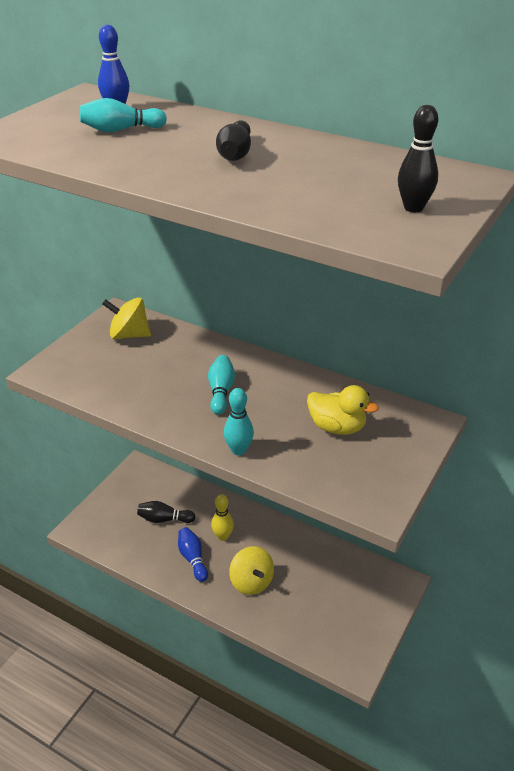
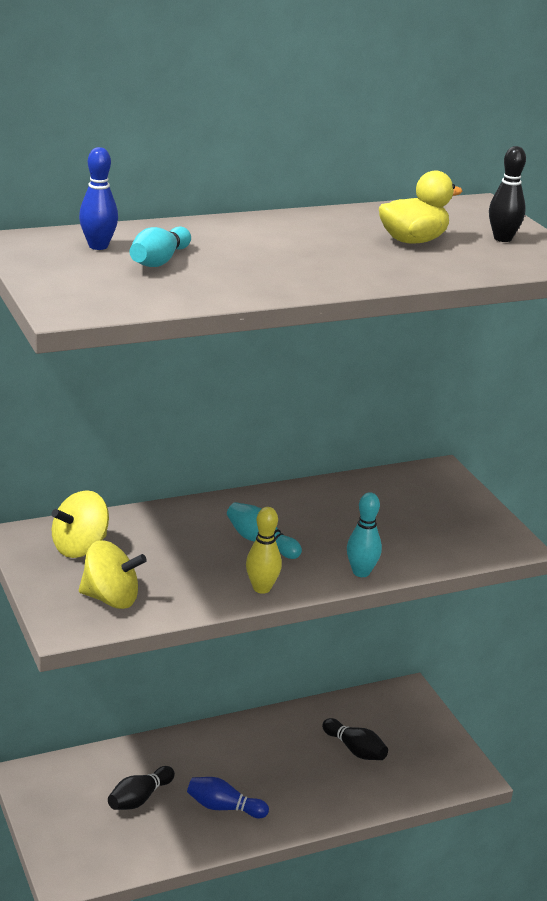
camera: 55 degrees left, 10 degrees down
(223, 536) = (218, 769): yellow bowling pin -> yellow bowling pin (261, 588)
(235, 154) = (302, 246): black bowling pin -> black bowling pin (355, 750)
(251, 582) = (303, 783): yellow spinning top -> yellow spinning top (111, 599)
(337, 427) = (392, 513): yellow duck -> yellow duck (413, 241)

